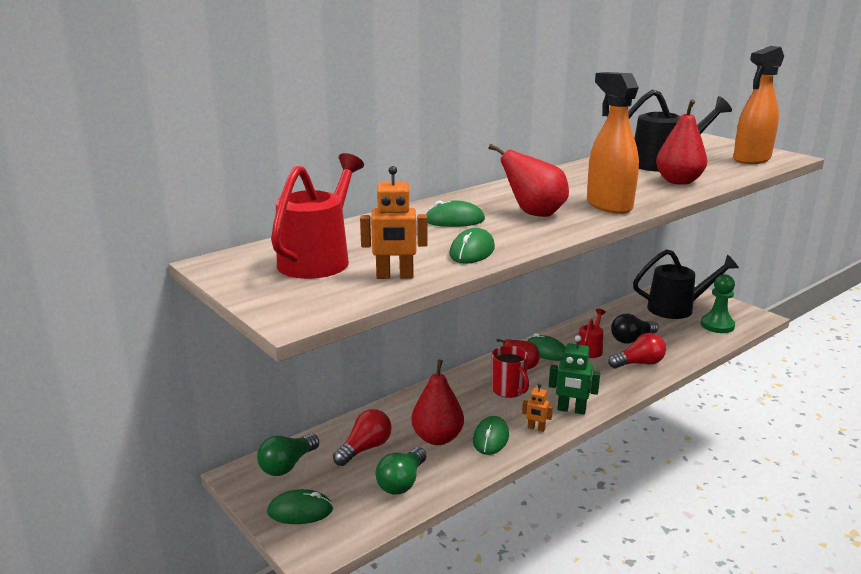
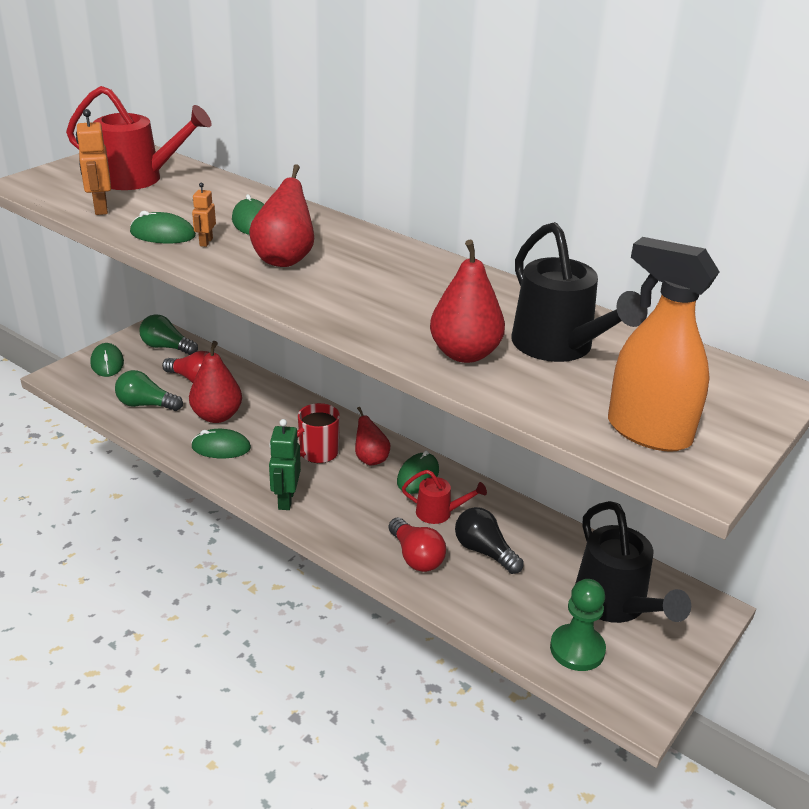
camera: 75 degrees right, 10 degrees up
(536, 428) = (244, 476): orange robot -> orange robot (206, 242)
(608, 205) = (330, 301): orange spray bottle -> none

